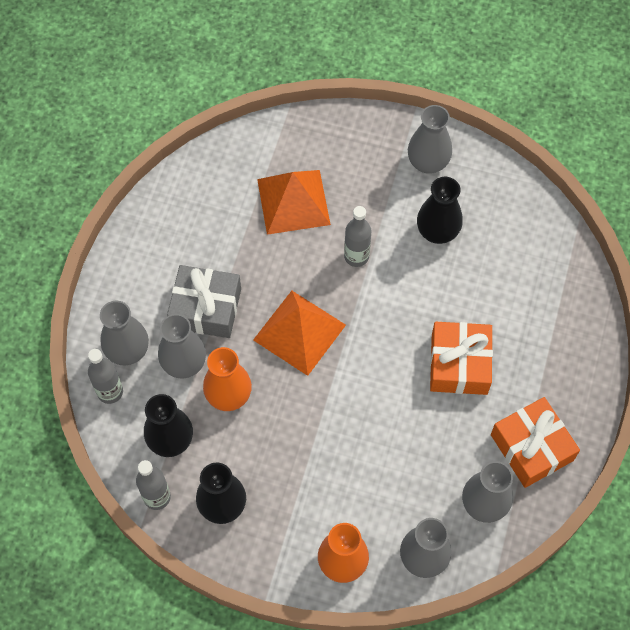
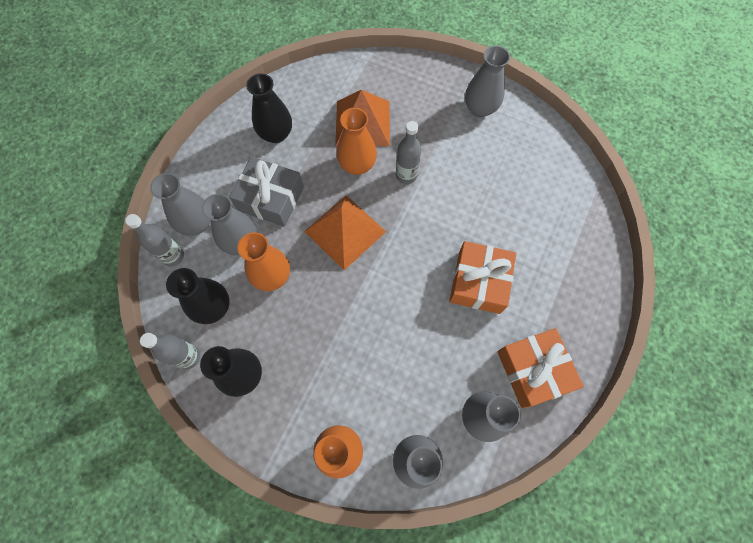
camera: 10 degrees right, 5 degrees up
(297, 253) = (357, 165): none -> orange vase
(437, 232) = (478, 165): black vase -> black vase (276, 134)

